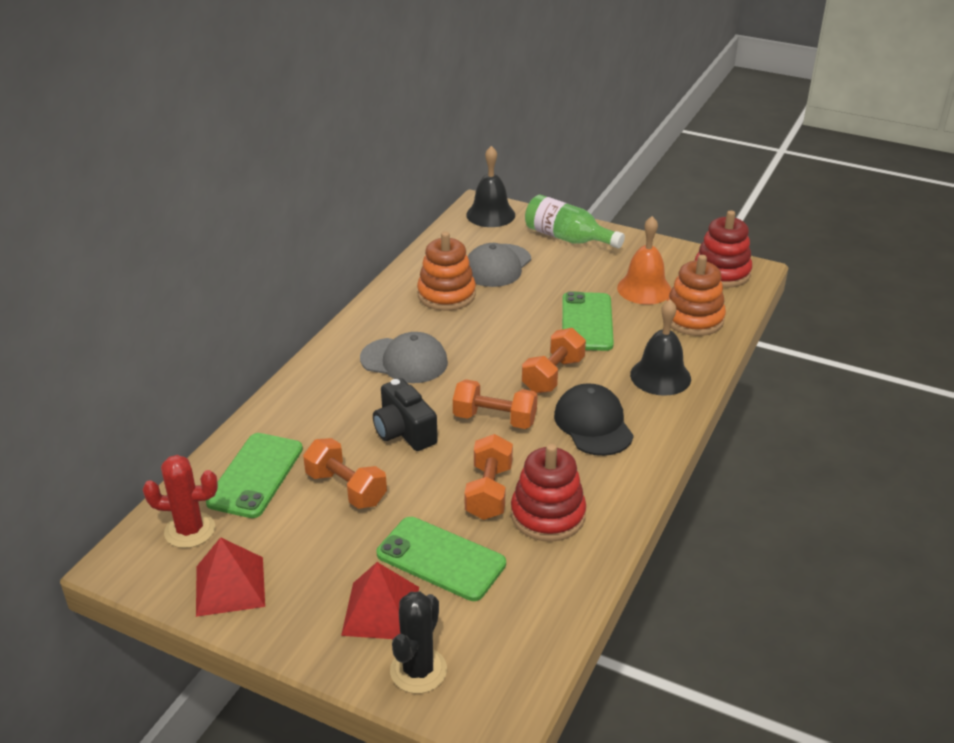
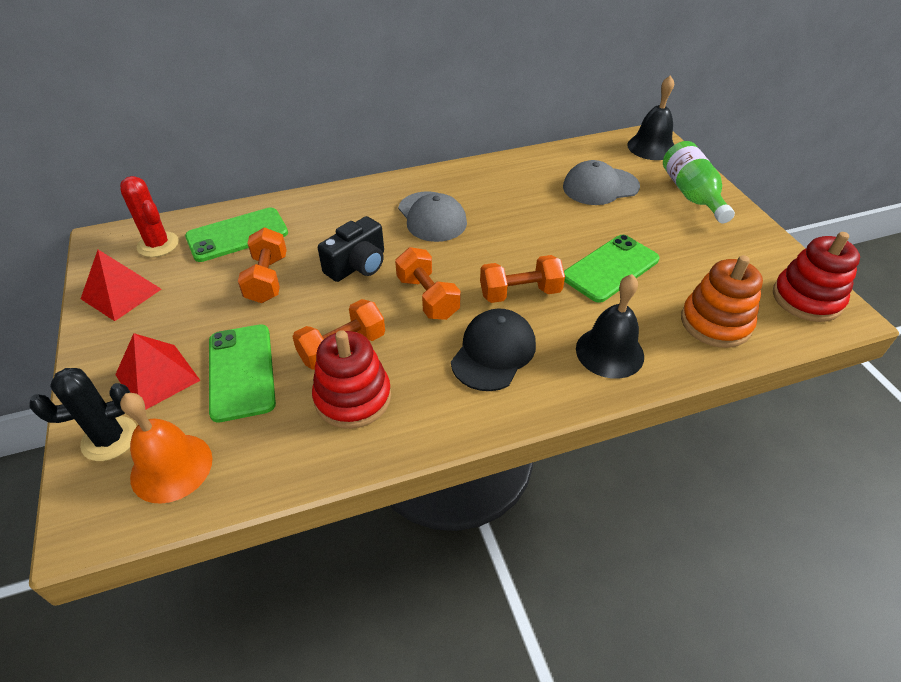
camera: 45 degrees right, 10 degrees up
(404, 431) = (357, 265): black camera -> black camera turned 150 degrees counterclockwise
(446, 295) = (530, 187): orange stacking toy -> none
(644, 289) = (703, 270): orange bell -> orange bell (171, 467)

